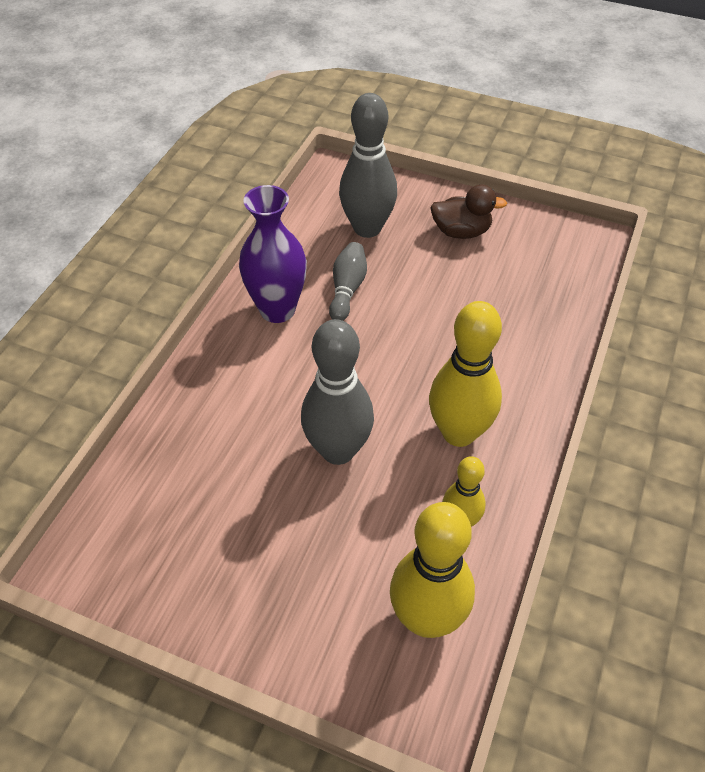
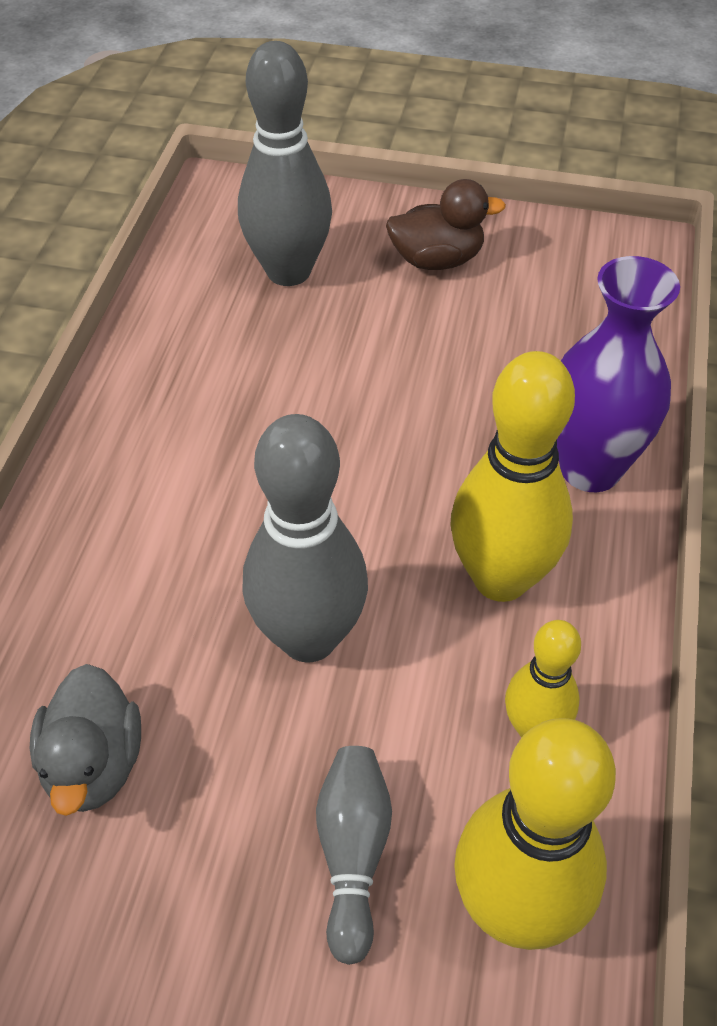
camera: 10 degrees left, 0 degrees up
(204, 502) = (94, 764): none -> grey duck
(277, 309) = (166, 418): purple vase -> purple vase (590, 469)
(347, 289) = (274, 371): grey bowling pin -> grey bowling pin (353, 854)

